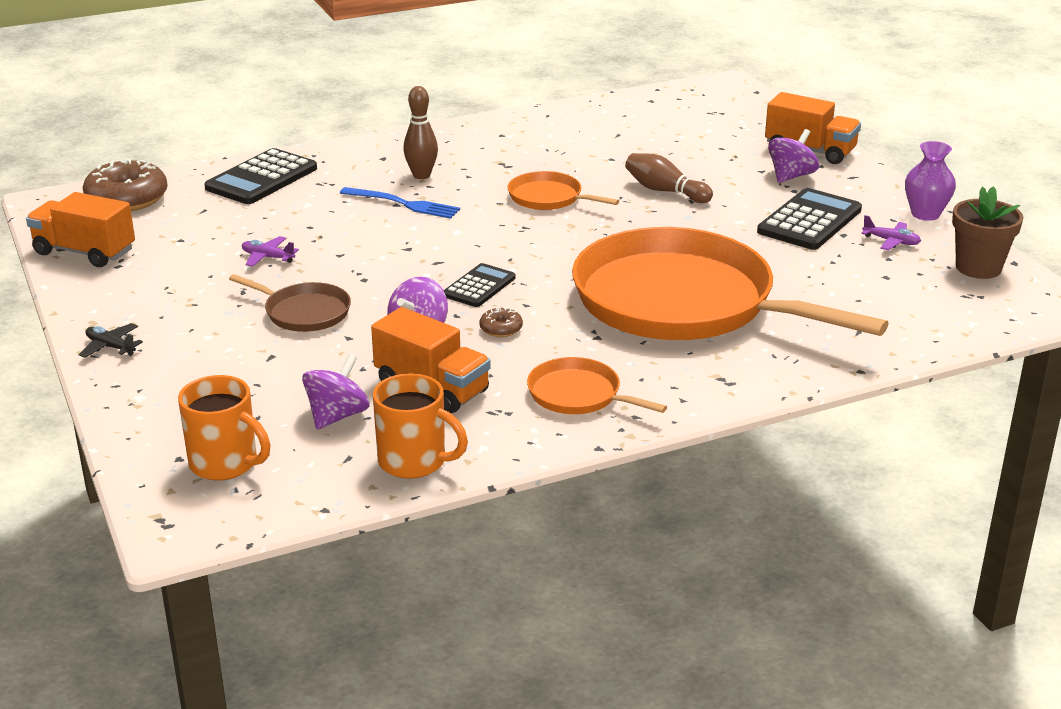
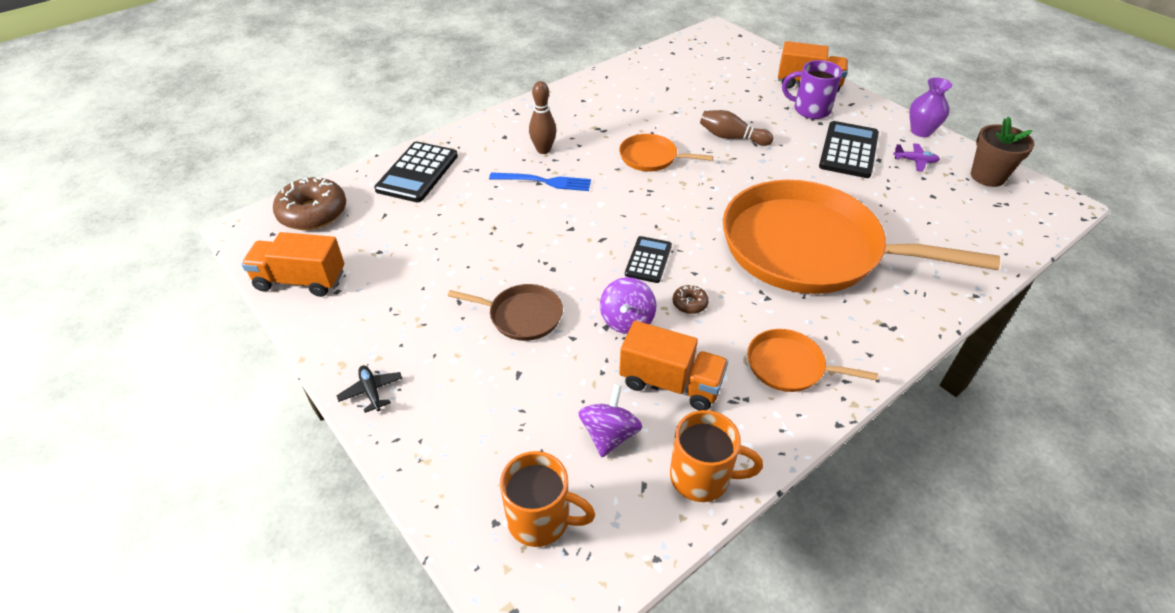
camera: 15 degrees left, 15 degrees up
(110, 347) = (371, 391): black plane -> black plane turned 45 degrees clockwise
(267, 257) = (462, 258): purple plane -> none
(791, 176) = (810, 110): purple spinning top -> purple mug

